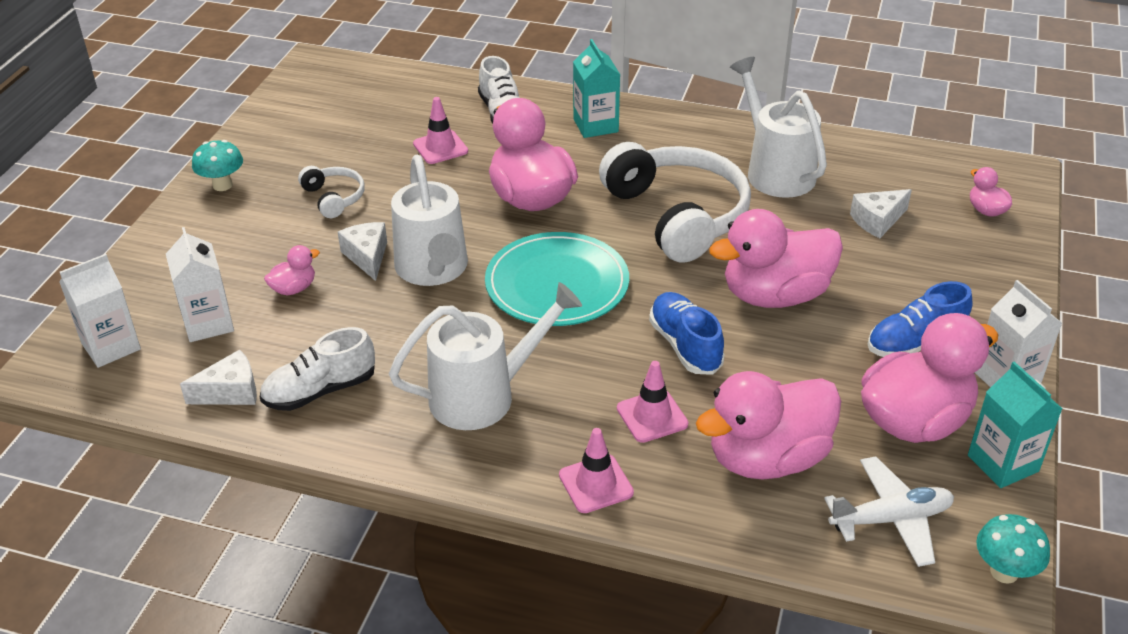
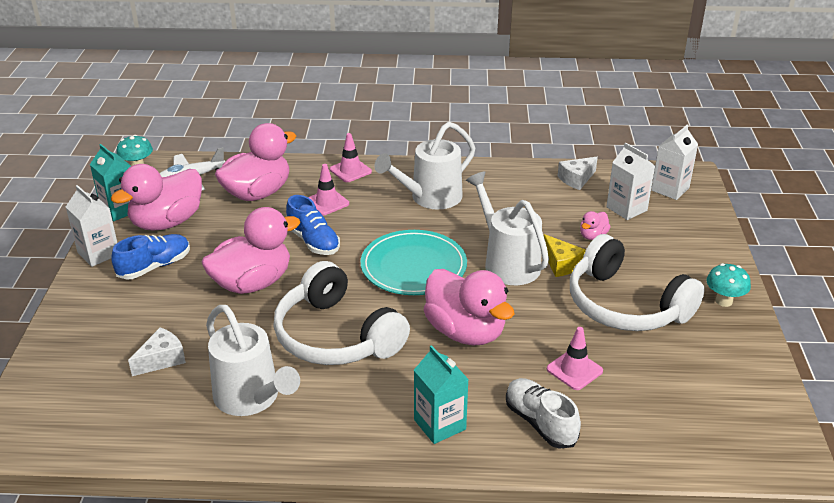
camera: 165 degrees right, 5 degrees down
(320, 391) = (526, 187): white shoe -> none
(334, 198) = (625, 305): white headphones -> white headphones, size x2.17
(367, 256) = (561, 264): white cheese -> yellow cheese
(986, 210) = (58, 387): pink duck -> none

